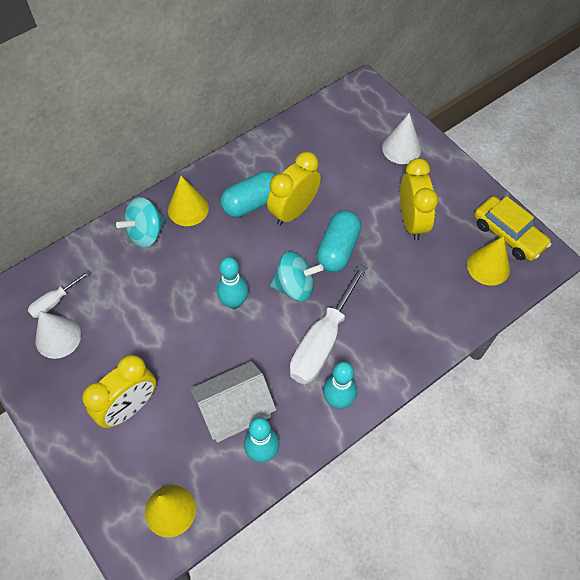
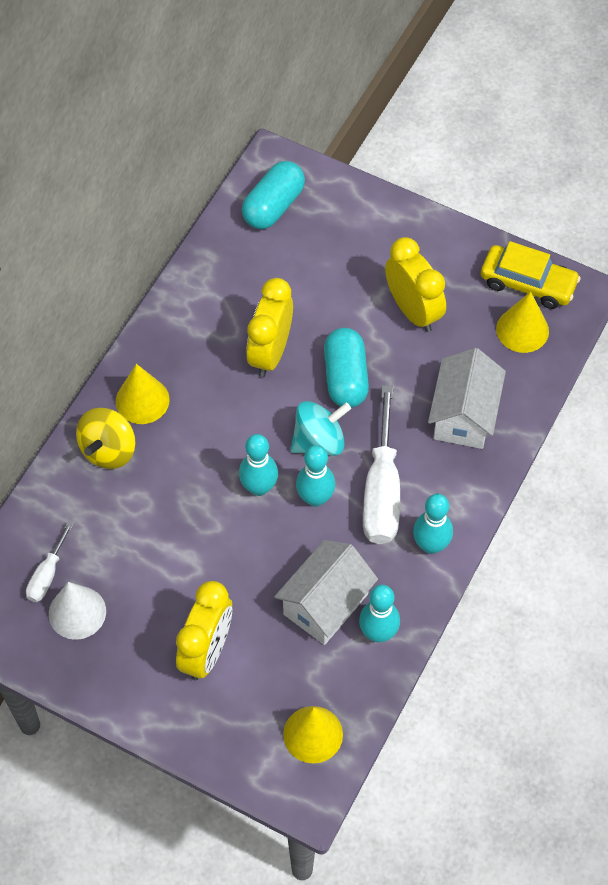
camera: 25 degrees left, 0 degrees up
(146, 233) = (108, 450): turquoise spinning top -> yellow spinning top
(252, 203) = (215, 362): turquoise capsule -> turquoise capsule (273, 206)
(270, 327) = (315, 498): none -> turquoise bowling pin
(401, 148) = (358, 225): white cone -> none
(412, 311) = (464, 415): none -> white house

